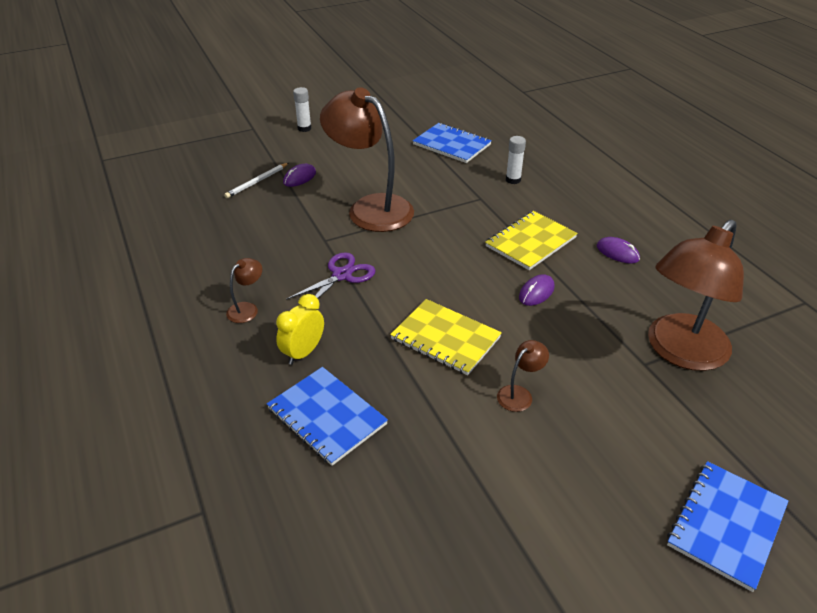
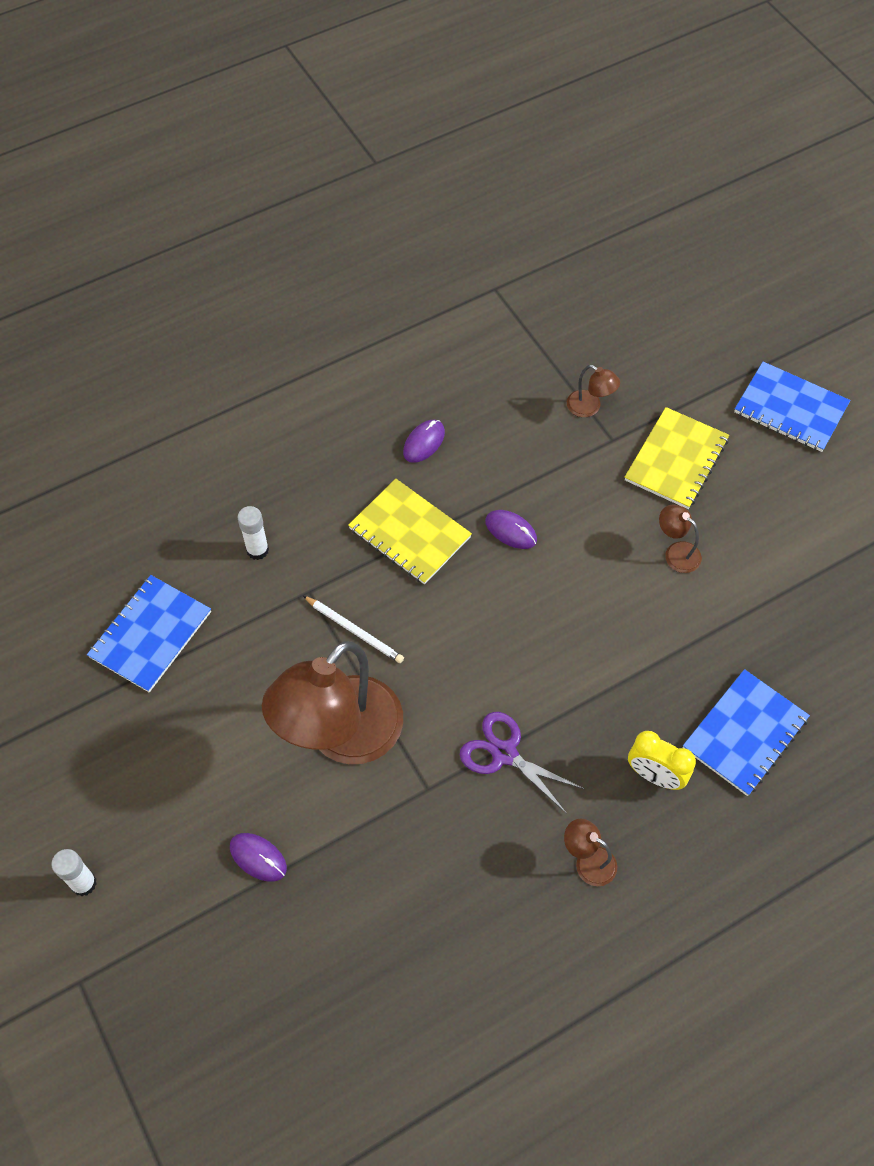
camera: 95 degrees left, 20 degrees up
(257, 182) = (273, 926): white pencil -> white pencil (354, 631)
(445, 338) = (605, 624): yellow notebook -> yellow notebook (676, 460)
(680, 352) = (590, 407): brown lamp -> brown lamp, size x0.40

